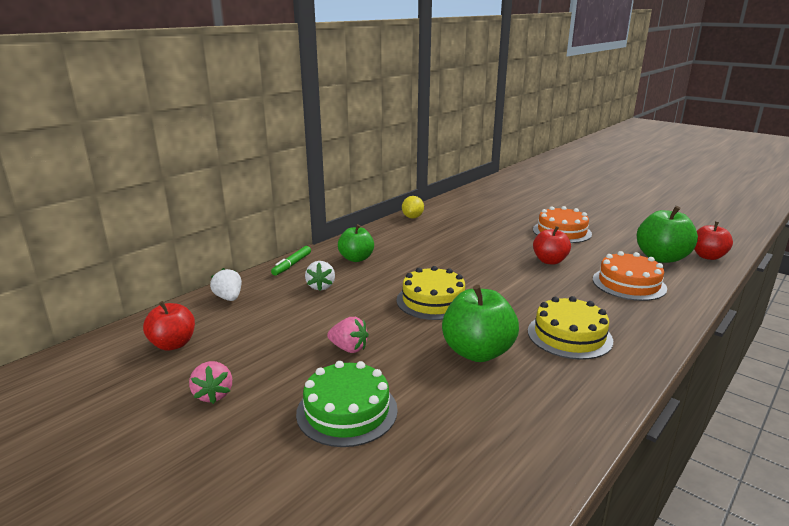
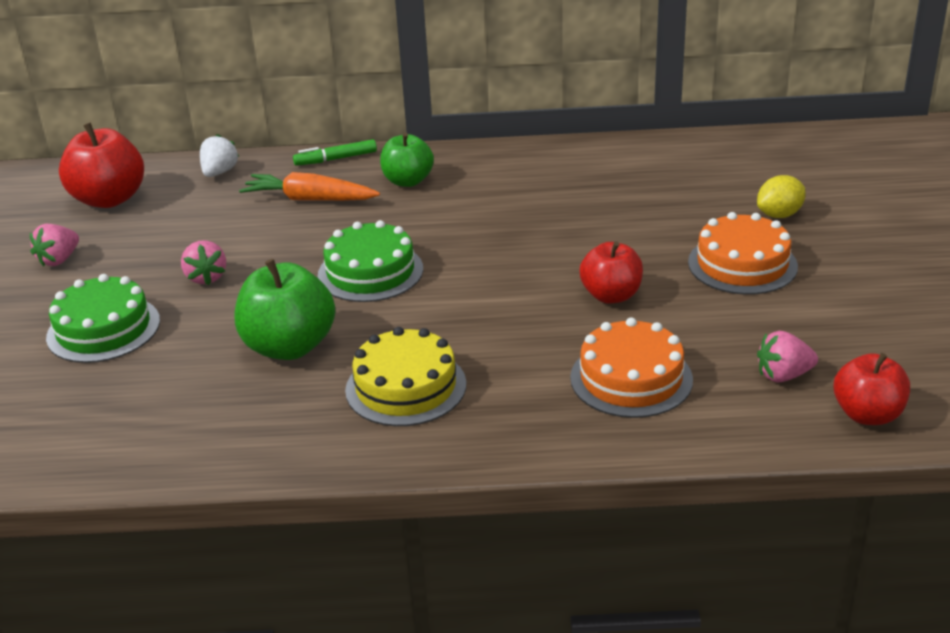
camera: 50 degrees right, 10 degrees up
(173, 344) = (109, 199): red apple -> red apple, size x1.51
(321, 286) = (310, 199): white strawberry -> orange carrot
(412, 217) = (593, 150): yellow lemon -> yellow lemon (779, 215)
(433, 301) = (370, 272): yellow cake -> green cake
(661, 258) = (783, 375): green apple -> pink strawberry

